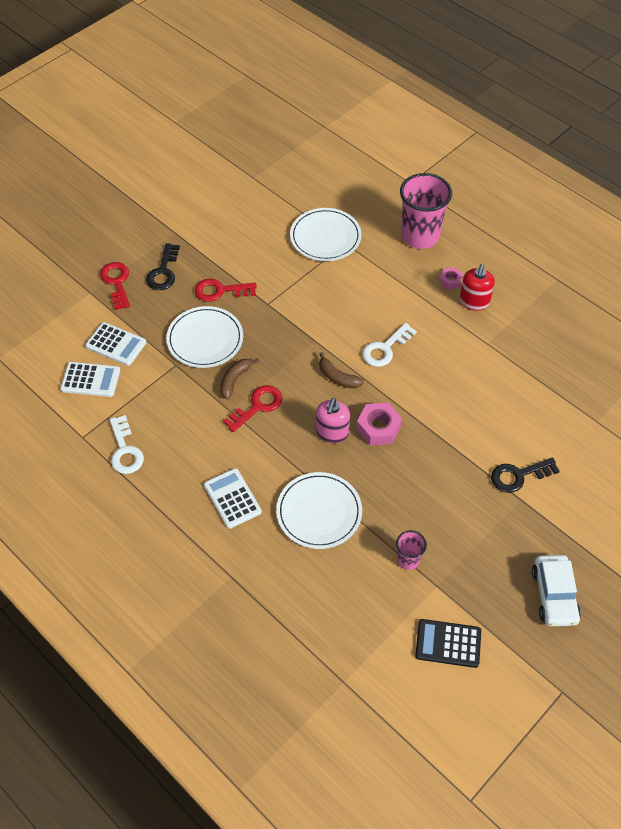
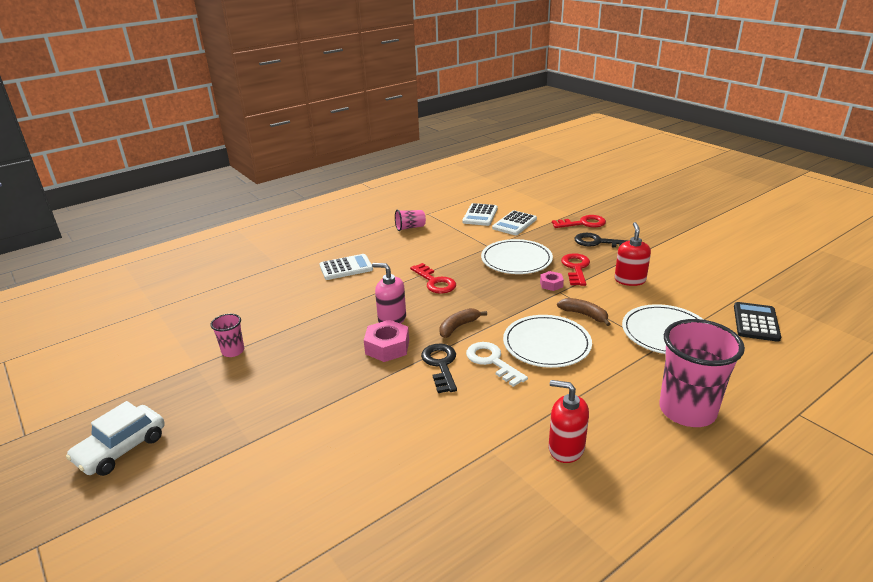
camera: 100 degrees right, 25 degrees down
(125, 450) = (410, 227): white key -> pink cup
(235, 380) = (467, 272): brown banana -> brown banana (584, 315)
(241, 252) = (630, 280): none -> red soap dispenser
(319, 512) = (311, 306): white plate -> white plate (546, 344)
(448, 643) = (137, 365): black calculator -> black calculator (756, 322)
(450, 281) = (604, 429): pink nut -> pink nut (551, 284)
(518, 476) = (280, 446): black key -> black key (441, 365)
(554, 595) = (121, 448): white car -> white car turned 60 degrees counterclockwise

